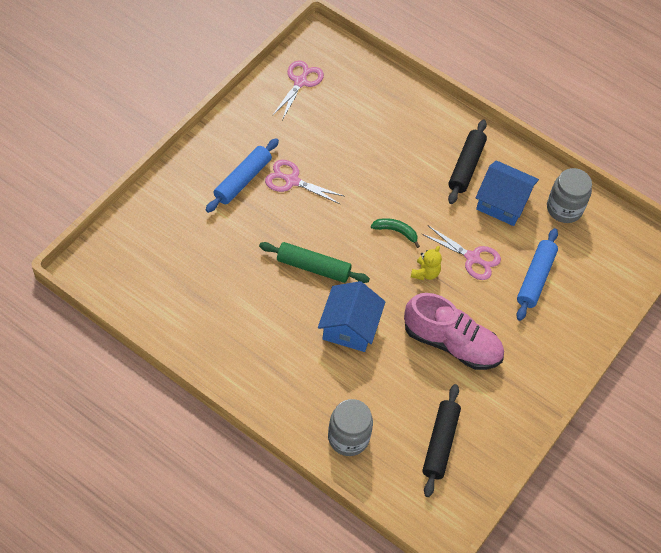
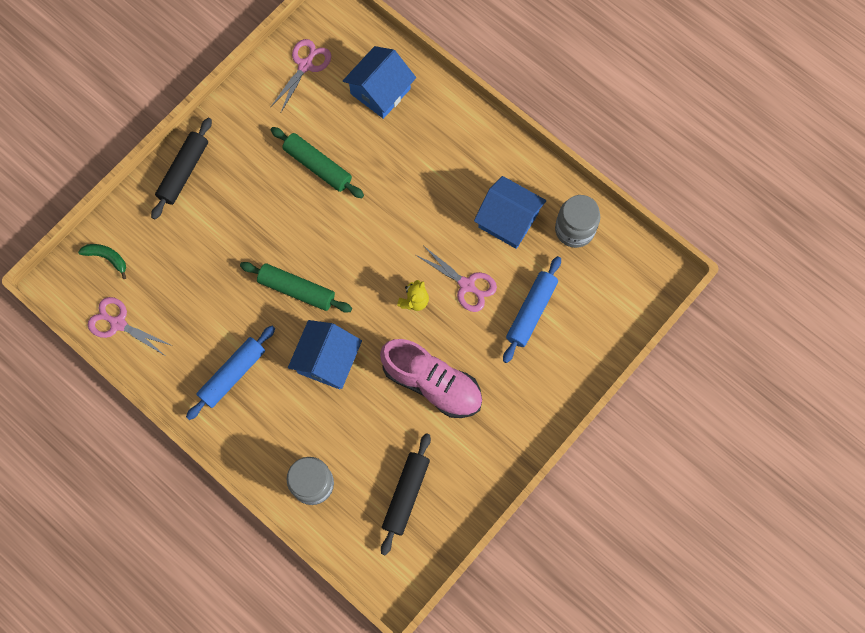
camera: 10 degrees right, 15 degrees up
(243, 180) = (232, 184): blue rolling pin -> blue rolling pin (233, 374)
(292, 181) = (284, 186): pink scissors -> pink scissors (118, 323)
(321, 163) = (317, 166): none -> green rolling pin
(371, 101) = (380, 91): none -> blue house
(396, 231) = (388, 251): green banana -> green banana (107, 258)
(466, 166) = (474, 174): black rolling pin -> black rolling pin (183, 171)

